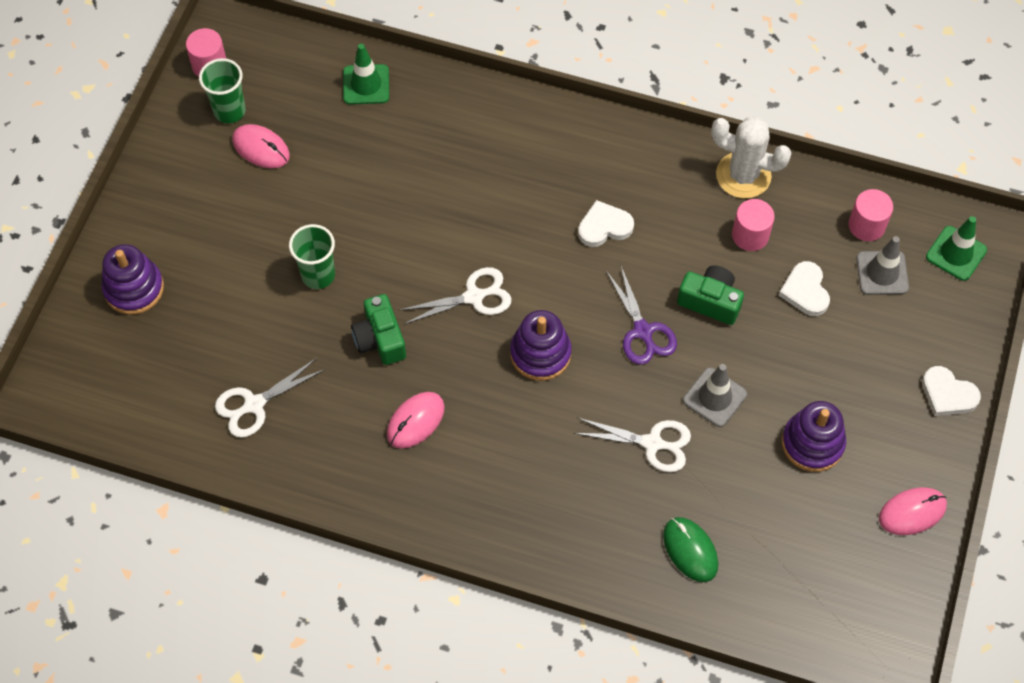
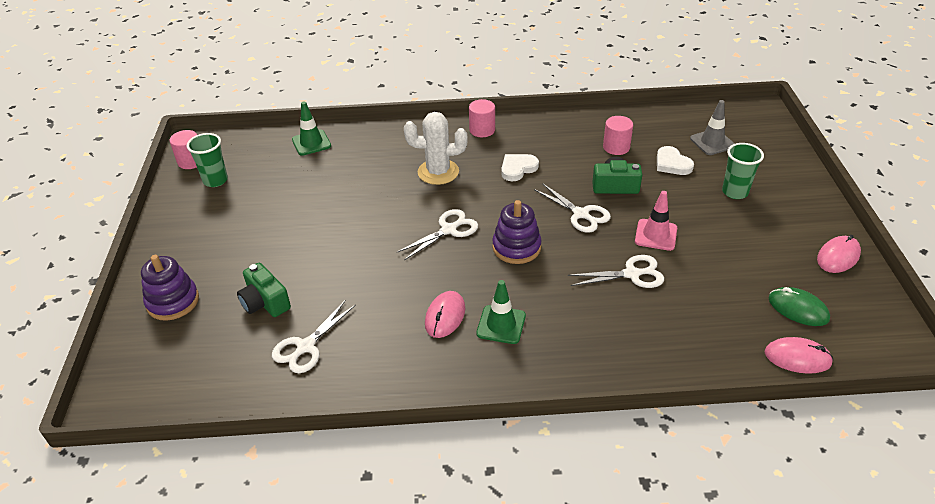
camera: 20 degrees left, 20 degrees down
(261, 148) = (247, 193): pink mouse -> pink mouse (797, 358)
(318, 275) = (323, 251): green cup -> green cup (735, 192)
(380, 339) = (390, 274): green camera -> green camera (265, 302)
(643, 331) = (581, 214): purple scissors -> white scissors
(690, 550) = (706, 330): green mouse -> green mouse (798, 309)
(714, 397) = (656, 235): grey traffic cone -> pink traffic cone
(743, 175) = (590, 121): white cactus -> white cactus (438, 172)
(812, 443) = (741, 240): purple stacking toy -> none
(866, 225) = (684, 124): pink cylinder -> pink cylinder (482, 130)
(948, 394) = (803, 188): white heart -> none
(956, 253) = (748, 122): green traffic cone -> green traffic cone (501, 325)

